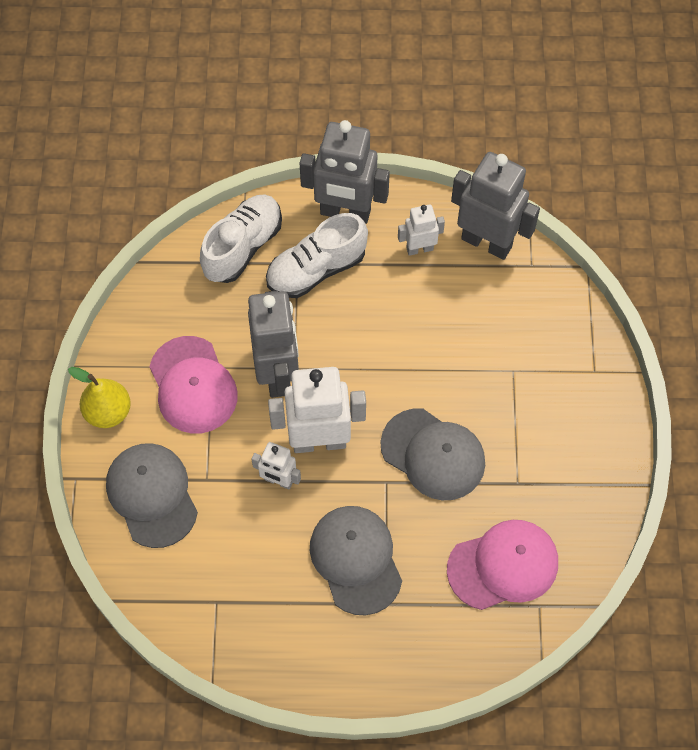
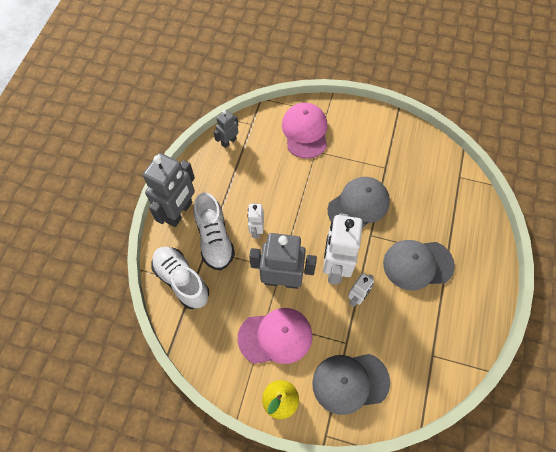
camera: 75 degrees left, 0 degrees up
(419, 248) = (220, 177): white robot -> white robot (256, 230)
(487, 242) = (228, 142): grey robot -> grey robot, size x0.53
(503, 565) = (433, 188): pink cap -> pink cap (305, 131)

